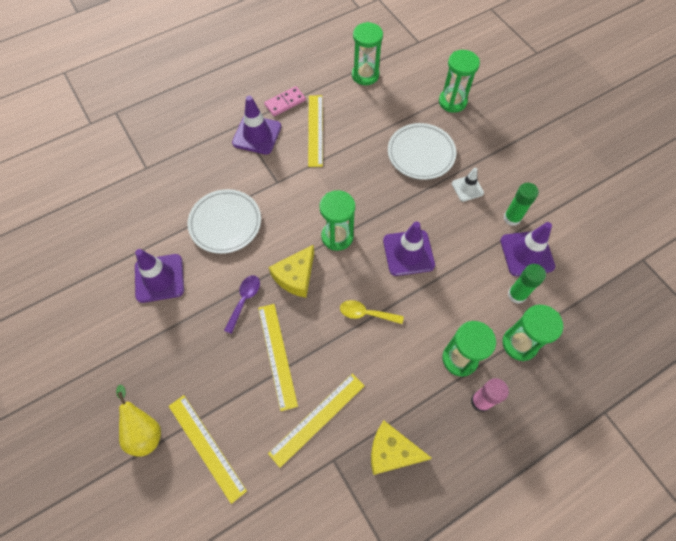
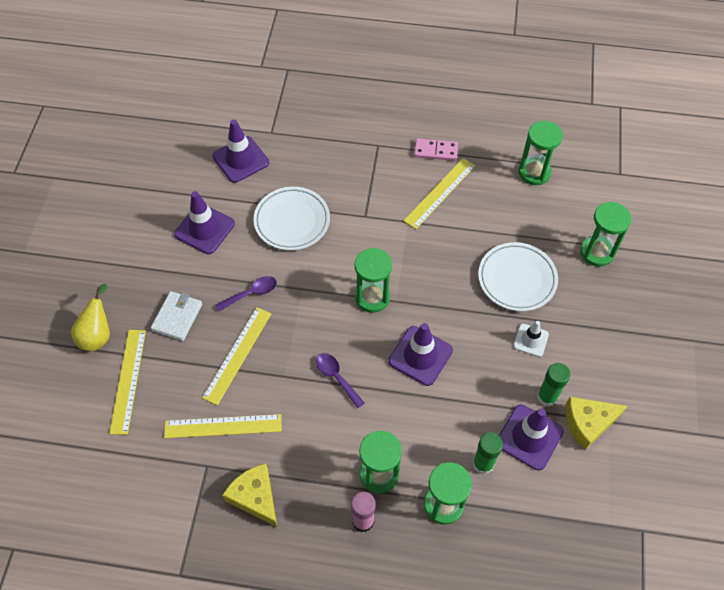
camera: 40 degrees right, 5 degrees down
(201, 364) = (177, 317): none -> white wallet
(257, 135) = (385, 164): purple traffic cone -> purple traffic cone (241, 159)
(295, 276) = (308, 304): yellow cheese -> yellow cheese (588, 423)
(366, 313) = (336, 377): yellow spoon -> purple spoon

